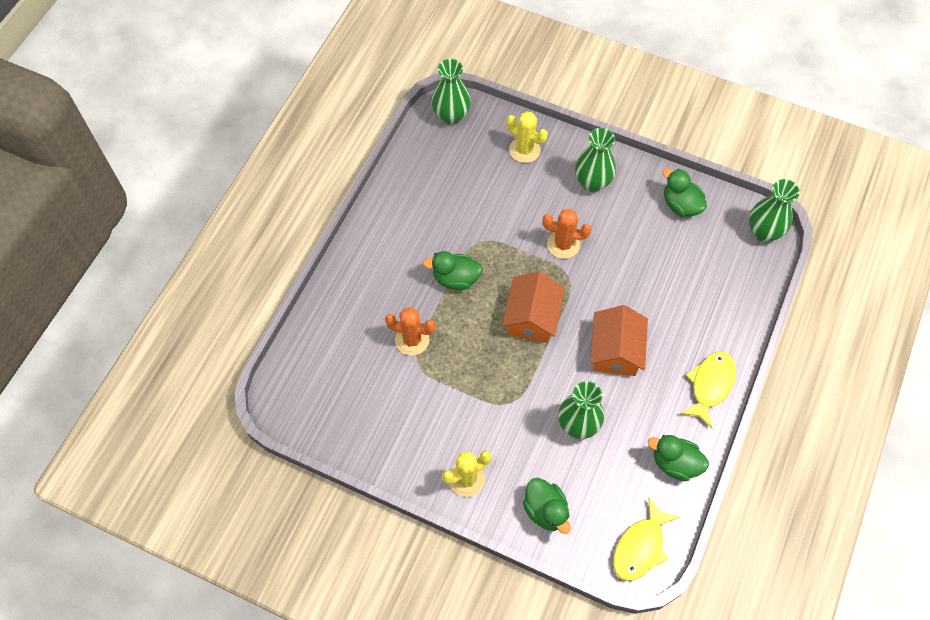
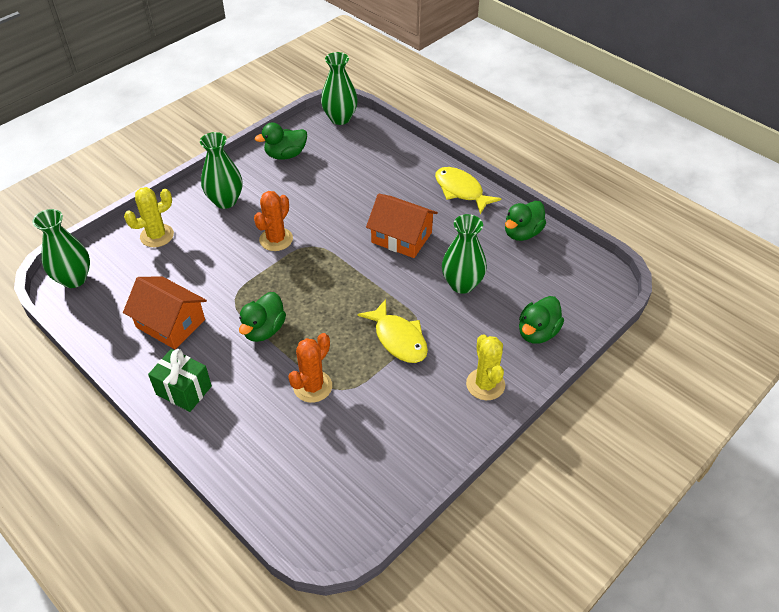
camera: 70 degrees left, 15 degrees down
(373, 247) = (184, 390): none -> green gift
(532, 317) = (338, 284): orange house -> orange house (170, 323)
(545, 510) = (537, 332): green duck -> green duck turned 135 degrees clockwise
(640, 546) = (590, 278): yellow fish -> yellow fish (398, 339)

